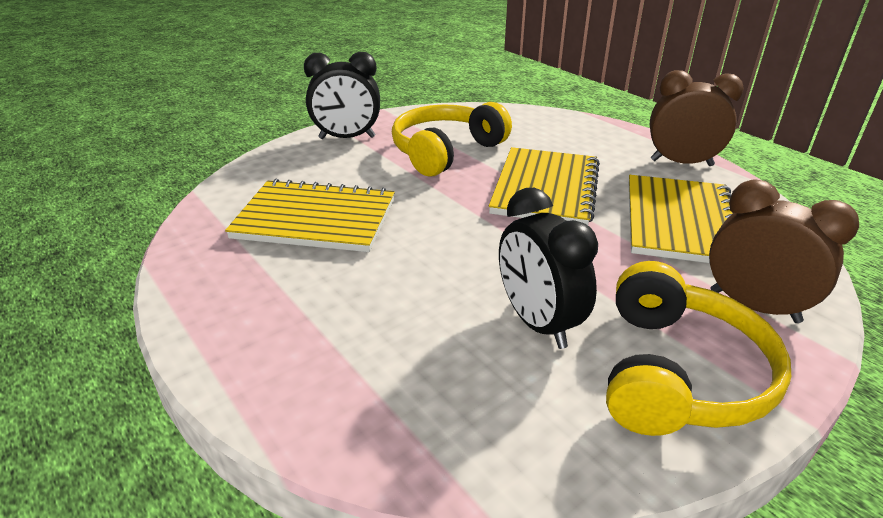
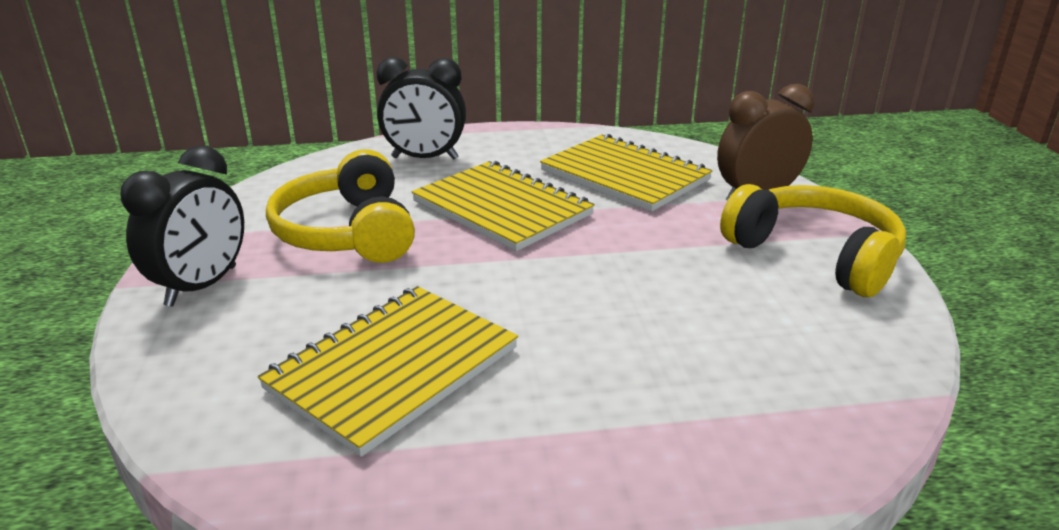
camera: 60 degrees left, 5 degrees down
(538, 323) = (716, 290): black clock -> black clock (425, 158)
(681, 163) = (533, 138): brown clock -> none

